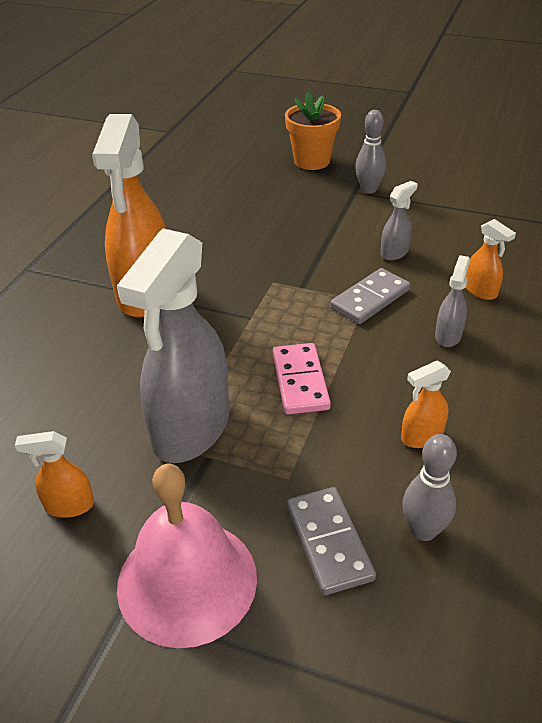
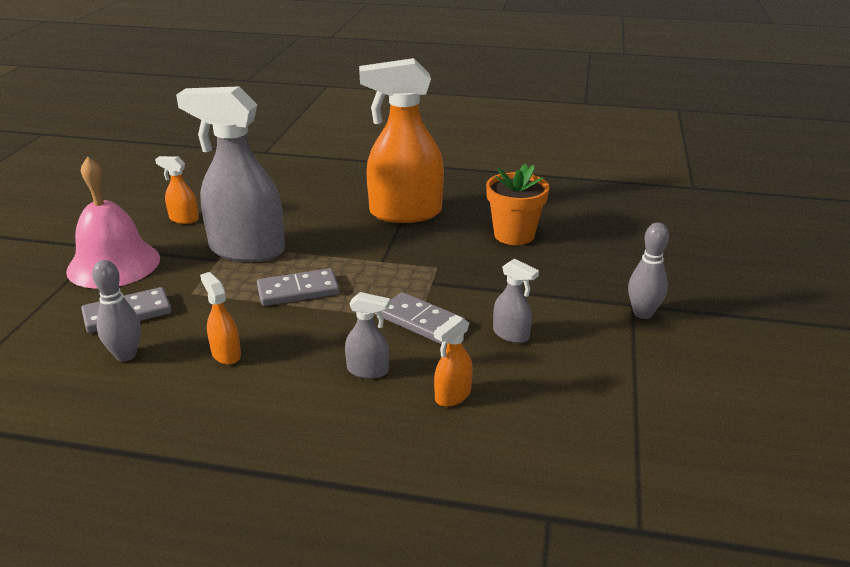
camera: 80 degrees right, 10 degrees down
(69, 506) = (183, 219): orange spray bottle -> orange spray bottle turned 60 degrees counterclockwise
(300, 381) = (298, 291): pink domino -> grey domino
(312, 161) = (687, 272): orange flower pot -> orange flower pot (514, 235)

